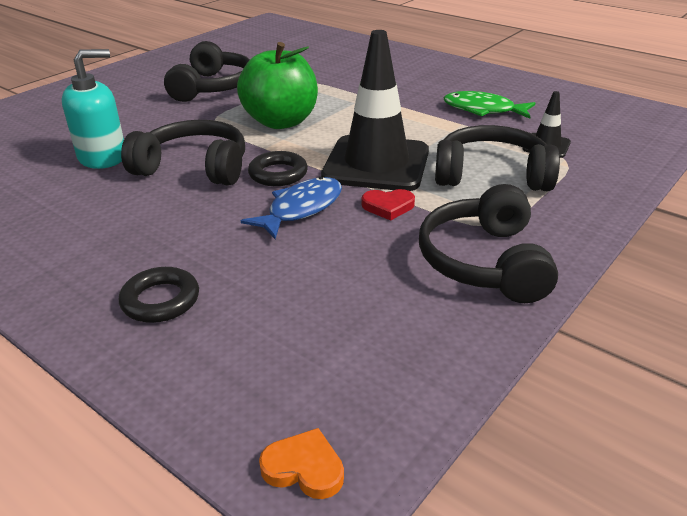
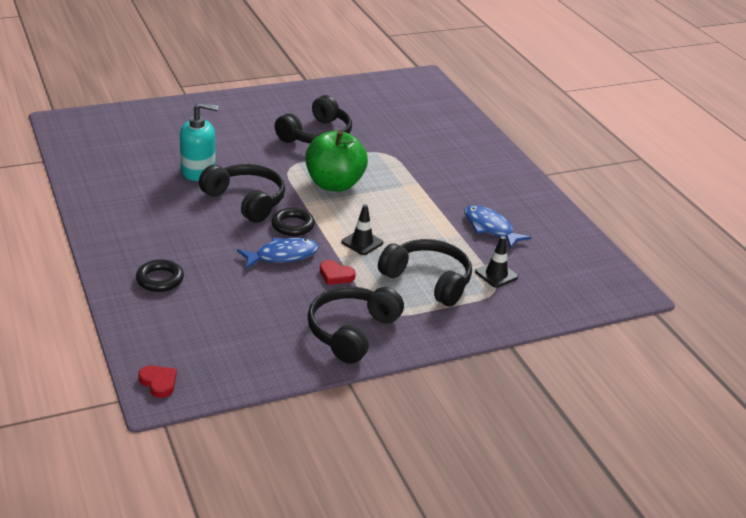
camera: 25 degrees right, 0 degrees up
(304, 468) = (158, 382): orange heart -> red heart
(376, 164) = (362, 242): black traffic cone -> black traffic cone, size x0.45
(483, 110) = (490, 228): green fish -> blue fish

